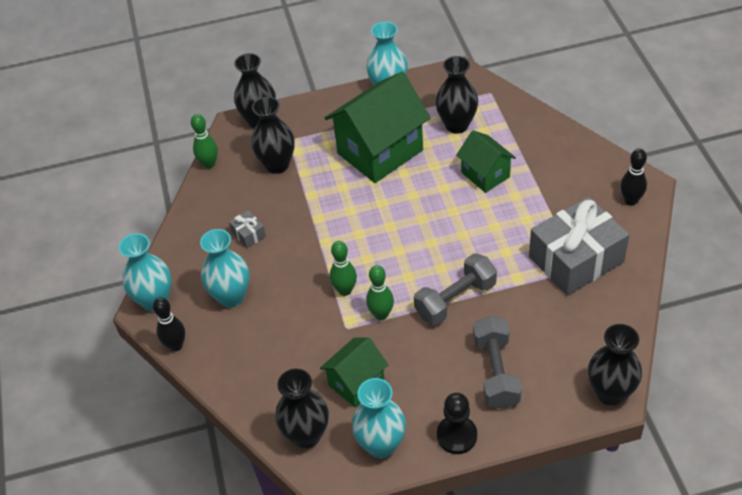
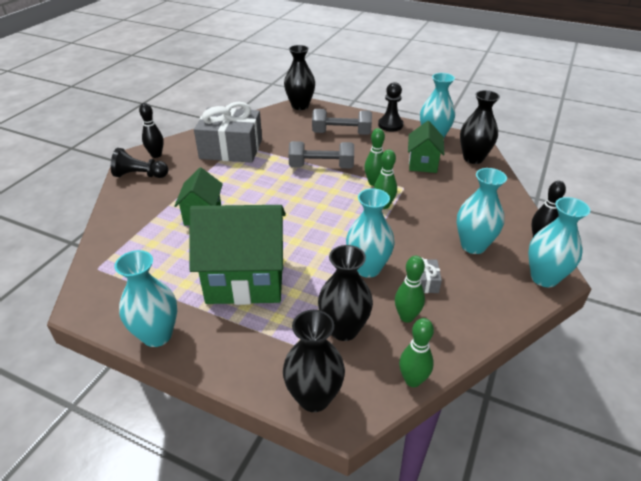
camera: 145 degrees left, 10 degrees down
(242, 199) = (406, 317): none -> green bowling pin
(301, 217) = (367, 268): none -> turquoise vase
(356, 383) = (423, 163): green house -> green house turned 75 degrees counterclockwise
(457, 125) = (162, 260): black vase -> none
(496, 372) = (341, 133): grey dumbbell -> grey dumbbell turned 60 degrees clockwise
(601, 171) = (140, 175): none -> black pawn

